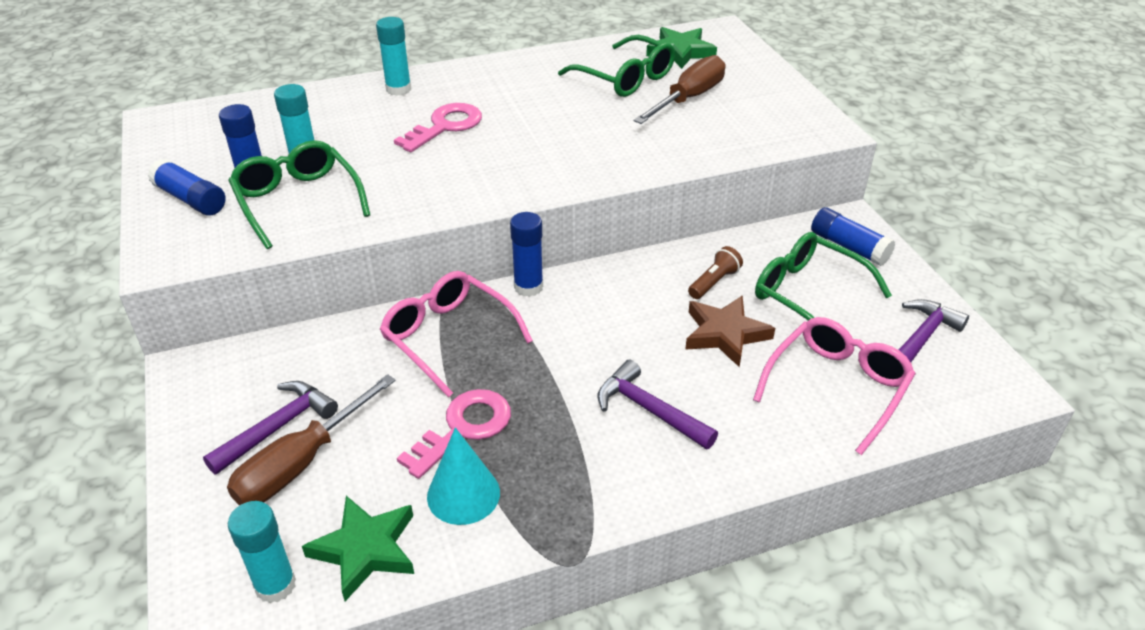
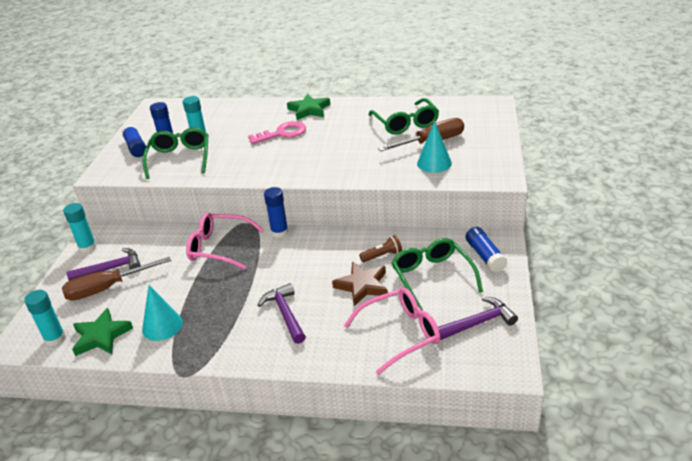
camera: 30 degrees right, 5 degrees down
(398, 89) = (277, 109): turquoise glue stick -> turquoise glue stick (87, 247)
(448, 337) = (219, 247): pink glasses -> pink glasses turned 60 degrees counterclockwise
(464, 428) = (188, 295): pink key -> none
(680, 52) = (454, 113): green star -> green star (309, 110)
(720, 128) = (434, 163): none -> turquoise cone

